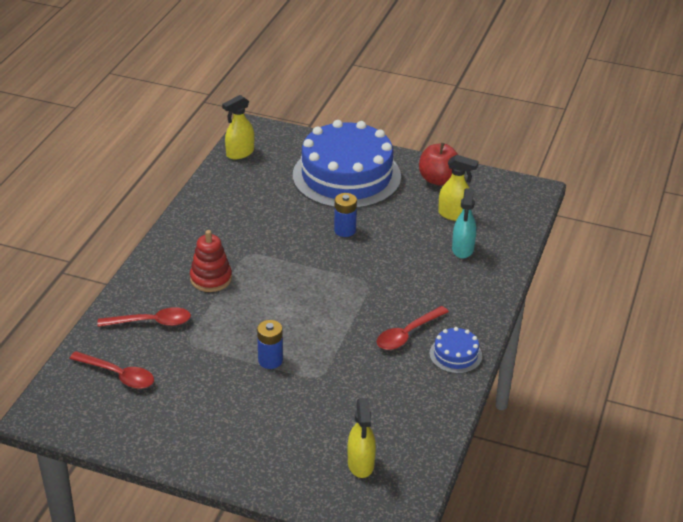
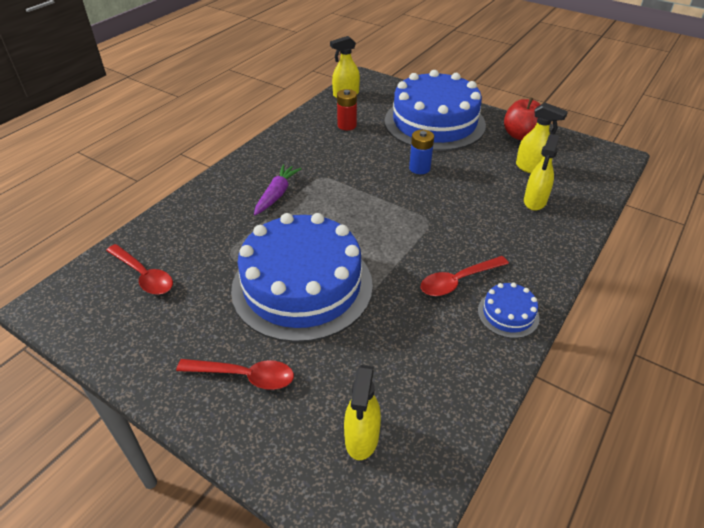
camera: 15 degrees right, 5 degrees up
(151, 322) = (202, 227): red spoon -> red spoon (244, 376)
(211, 279) = (277, 194): red stacking toy -> purple carrot
(254, 191) = (347, 125): none -> red battery
(270, 360) = (302, 286): blue battery -> blue cake
(463, 249) = (535, 201): turquoise spray bottle -> yellow spray bottle

